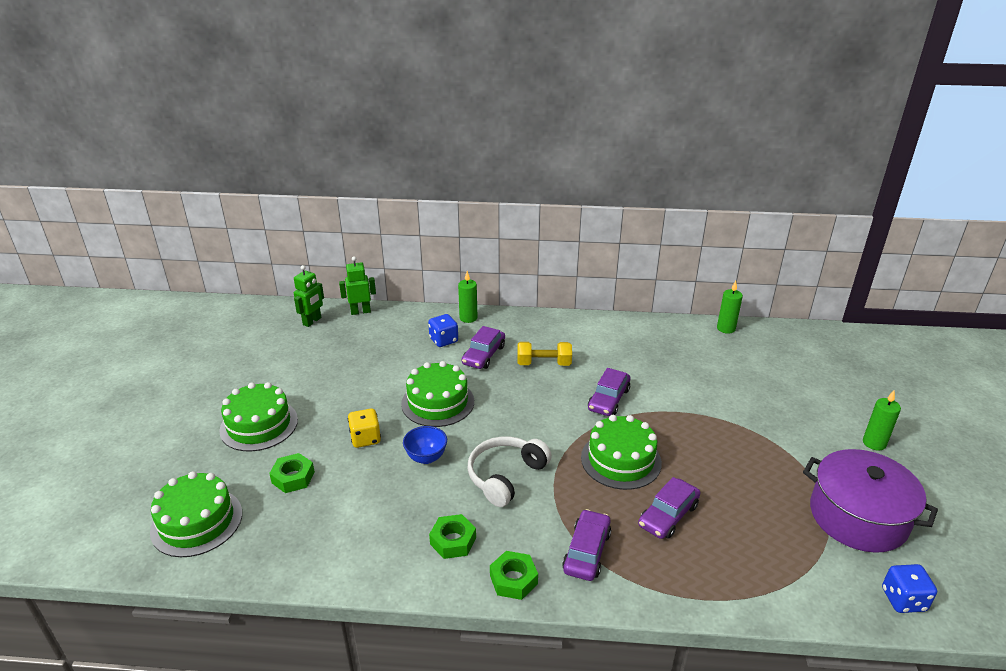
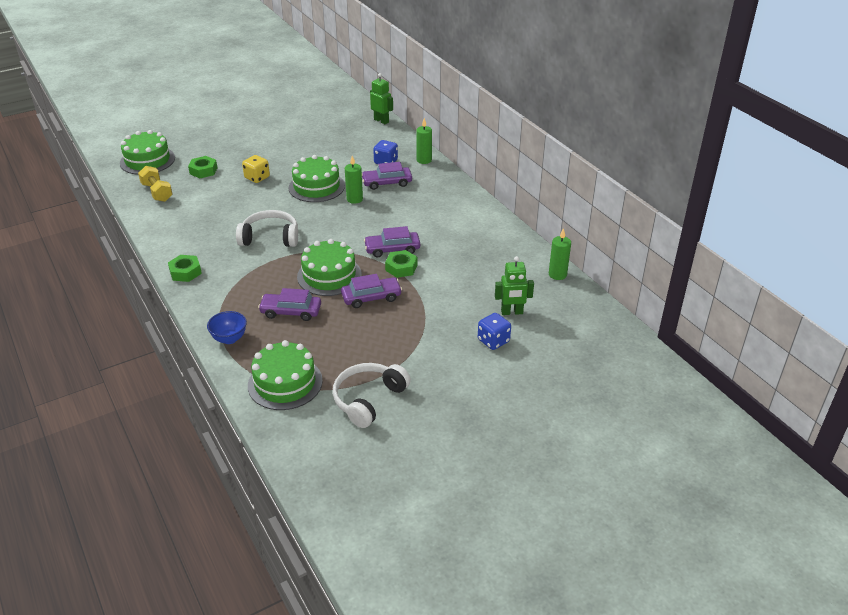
camera: 55 degrees right, 5 degrees up
(259, 425) = (235, 141): green cake -> green cake (285, 383)
(312, 321) = (350, 111): green robot -> green robot (512, 312)
(426, 457) = (260, 204): blue bowl -> blue bowl (229, 339)
(453, 541) = (199, 241): green nut -> green nut (401, 268)
(544, 363) = (405, 209): yellow dumbbell -> yellow dumbbell (157, 192)
(586, 551) = (229, 290): purple car -> purple car (371, 297)
(858, 517) = (368, 399): purple pot -> white headphones
(874, 443) = (474, 391): green candle -> green candle (354, 199)
(903, 600) = (295, 438): blue dice -> blue dice (493, 341)

